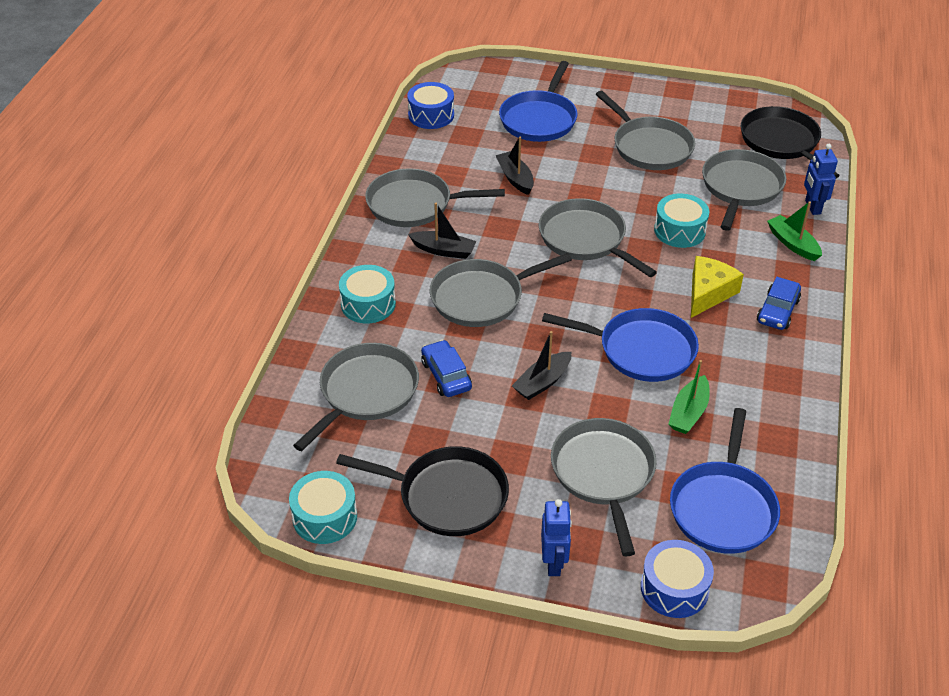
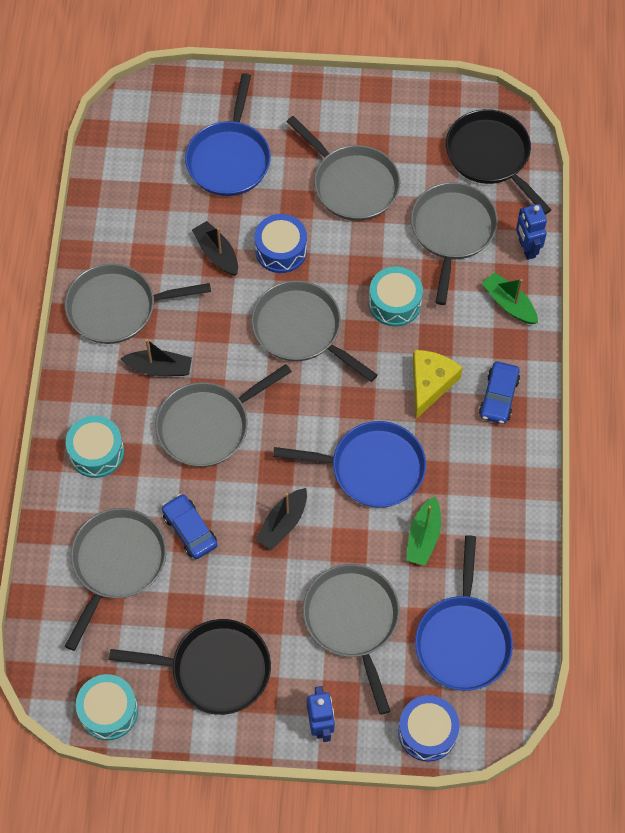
camera: 10 degrees left, 20 degrees up
(431, 115) = (110, 170): blue drum -> blue drum (281, 250)

